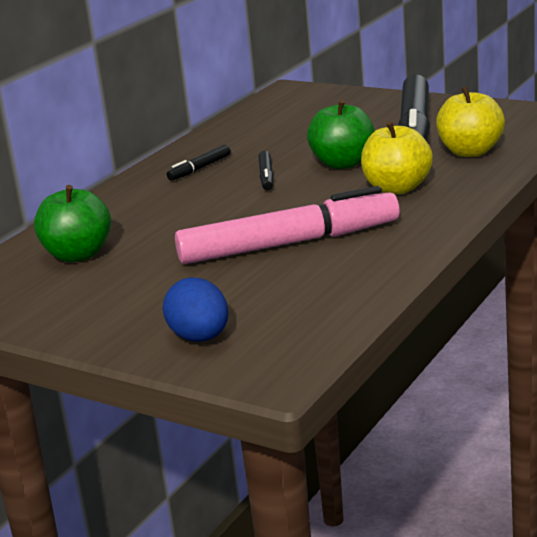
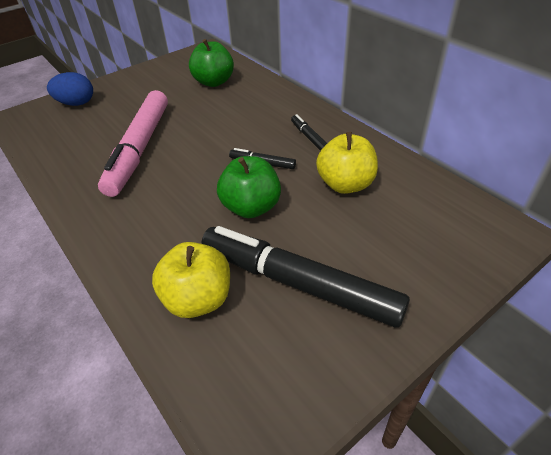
camera: 110 degrees right, 20 degrees up
(397, 188) = (168, 220): yellow apple -> yellow apple (345, 184)

